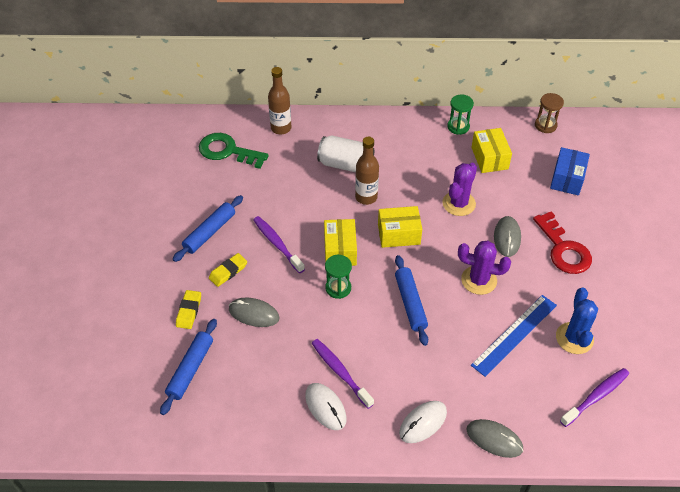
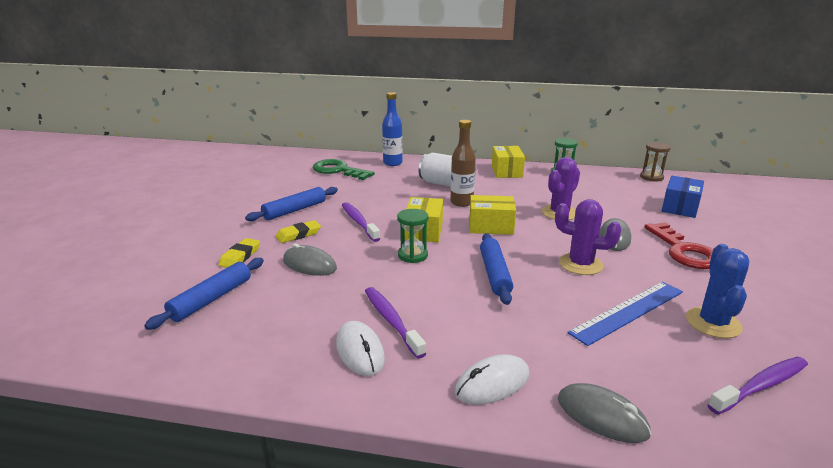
camera: 10 degrees right, 25 degrees down
(281, 128) = (392, 163): brown bottle -> blue bottle
(489, 158) = (593, 190): yellow box -> yellow box (506, 171)

